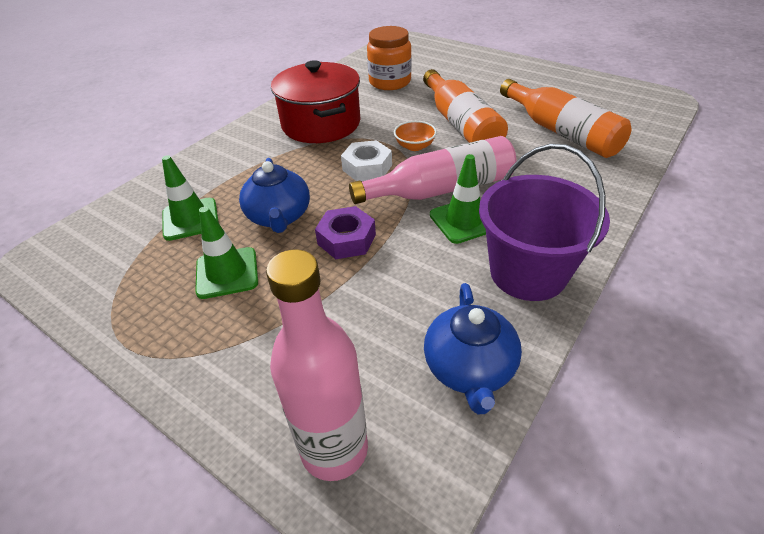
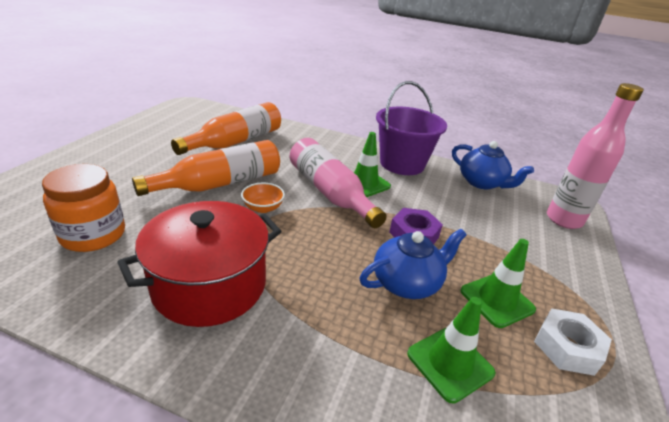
camera: 110 degrees left, 10 degrees down
(367, 167) = (306, 234): white nut -> white nut (567, 347)
(469, 368) = (482, 183): blue teapot -> blue teapot turned 60 degrees clockwise

